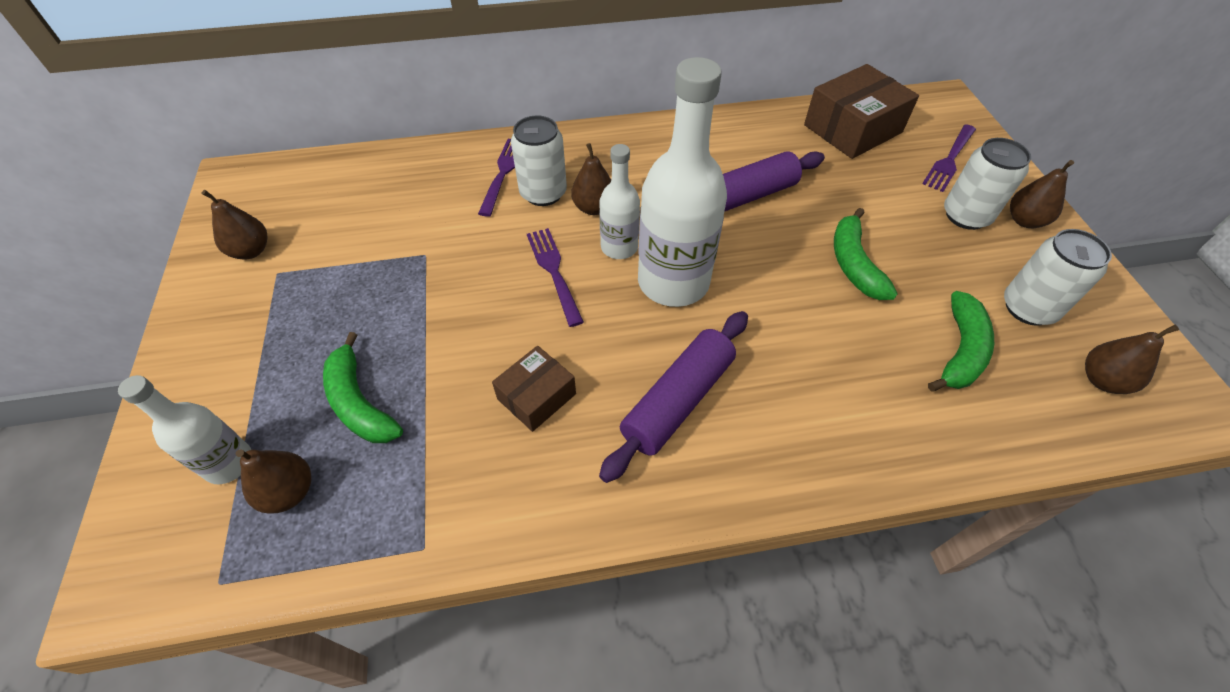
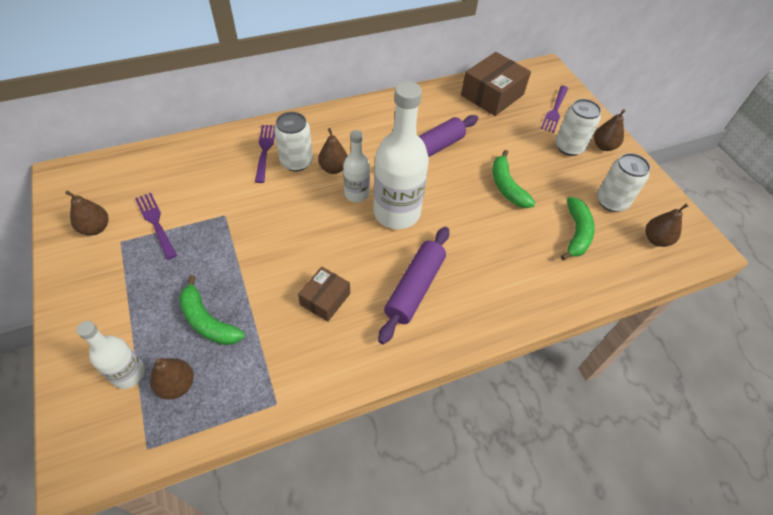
camera: 15 degrees left, 0 degrees up
(554, 271) = (317, 216): purple fork -> purple fork (156, 223)

